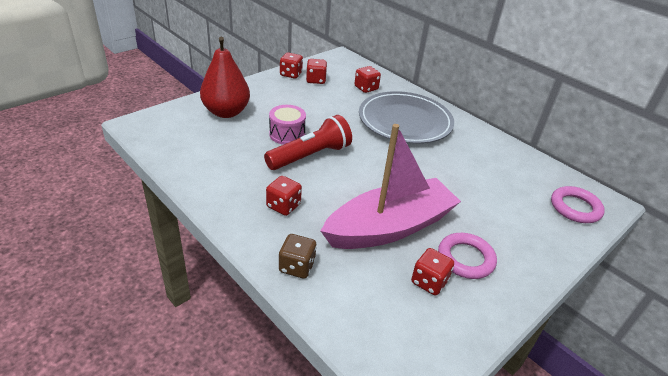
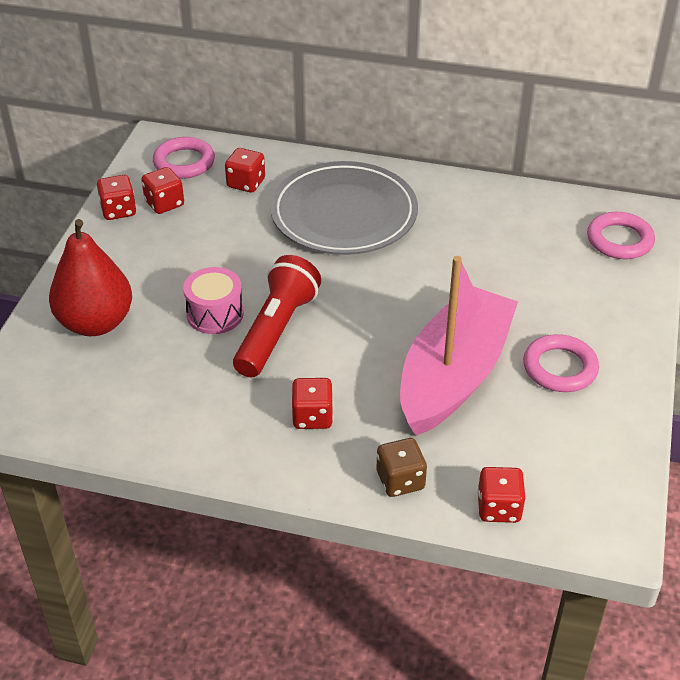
camera: 30 degrees left, 5 degrees up
(344, 68) = (184, 162): none -> pink ring
(429, 282) = (546, 416): red dice -> red dice (498, 508)

